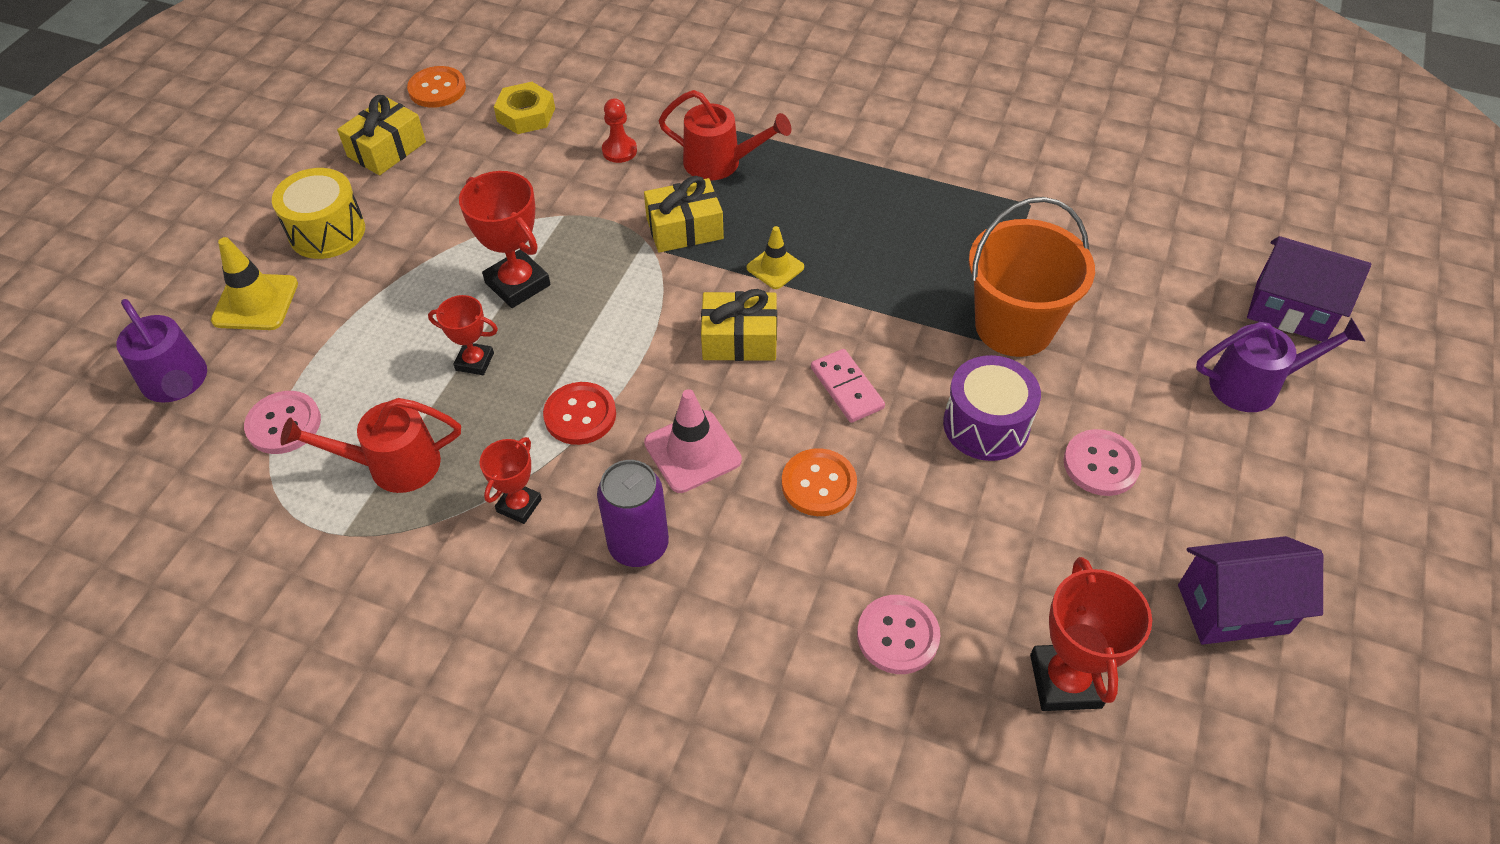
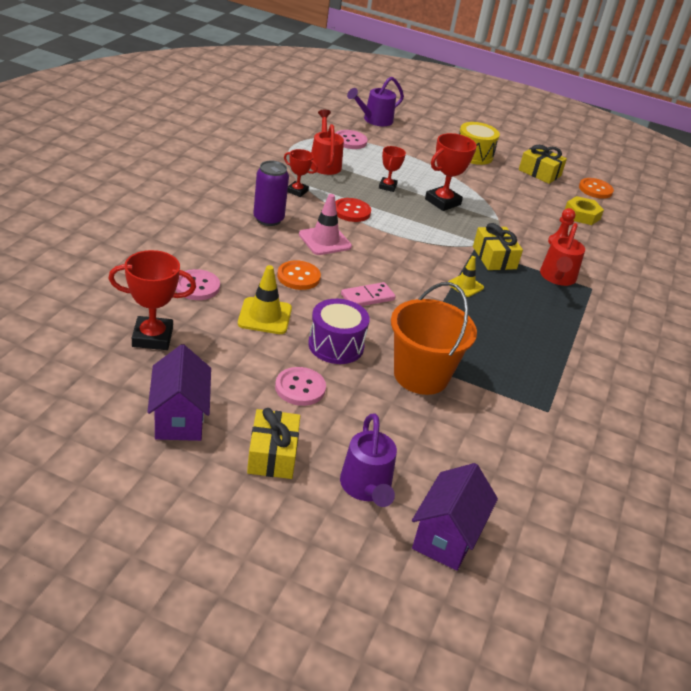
camera: 85 degrees right, 15 degrees down
(255, 302) = (424, 137): yellow traffic cone -> yellow traffic cone (265, 316)
(739, 339) = (405, 265): yellow gift -> yellow gift (272, 455)

